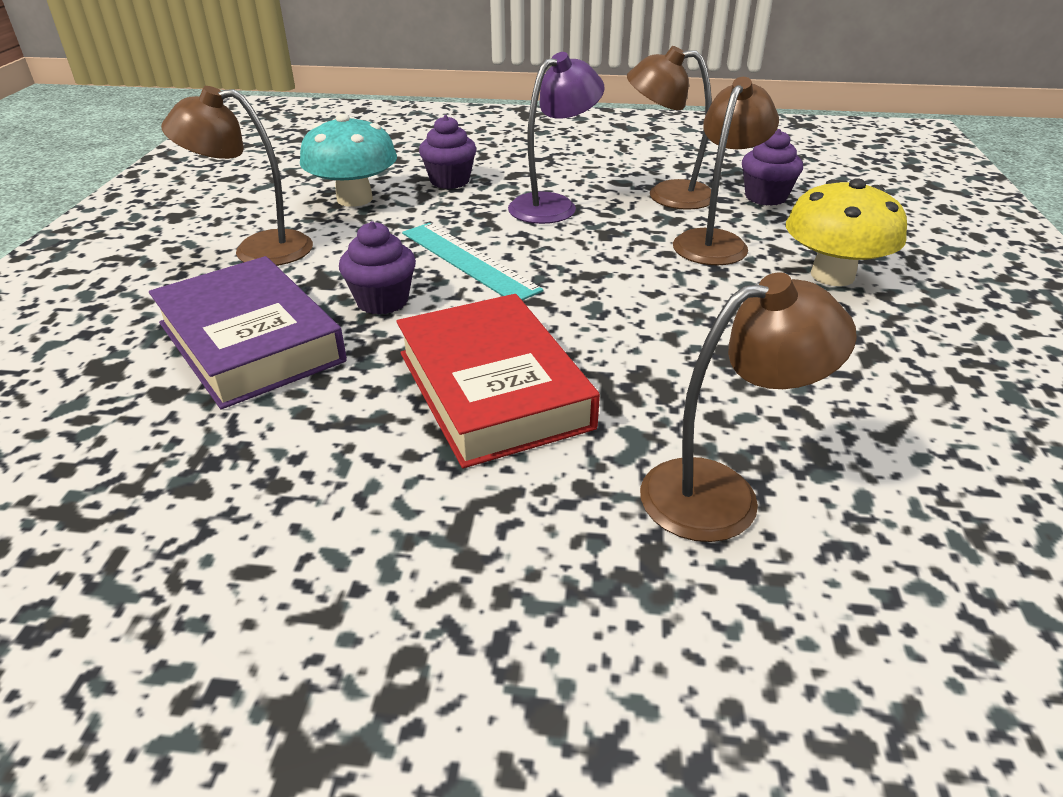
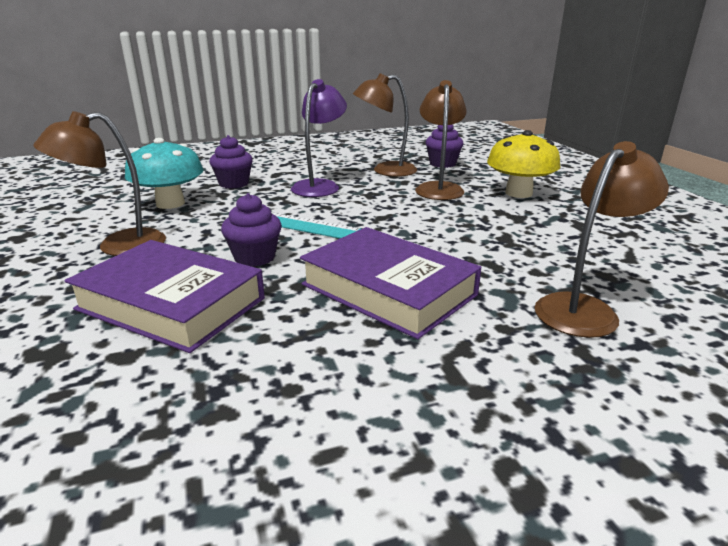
camera: 25 degrees left, 10 degrees down
(493, 389) = (388, 290): red book -> purple book

